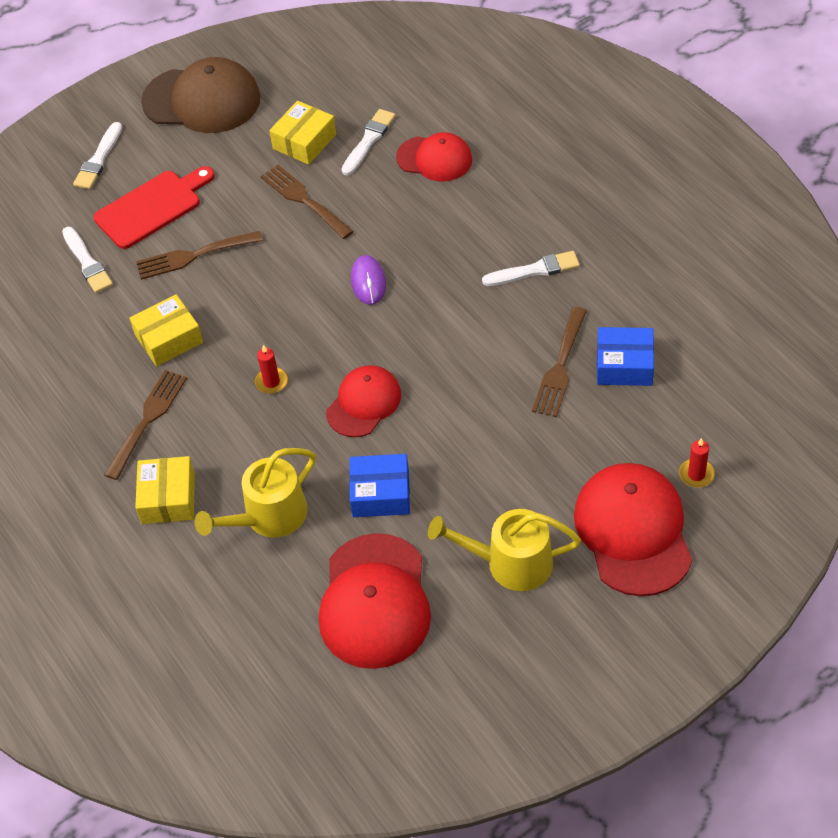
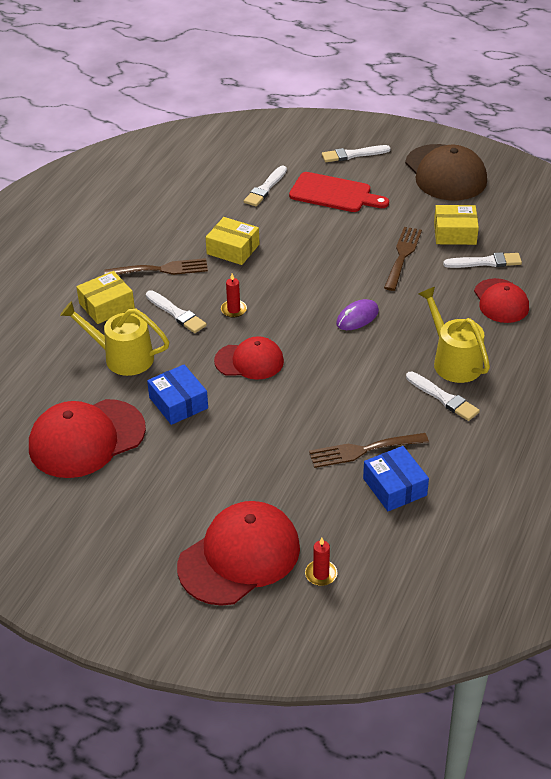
camera: 55 degrees right, 10 degrees down
(193, 256) = (309, 229): brown fork -> none
(235, 436) = (176, 313): none -> white brush
(510, 563) = (164, 497): yellow watering can -> yellow watering can (453, 361)

